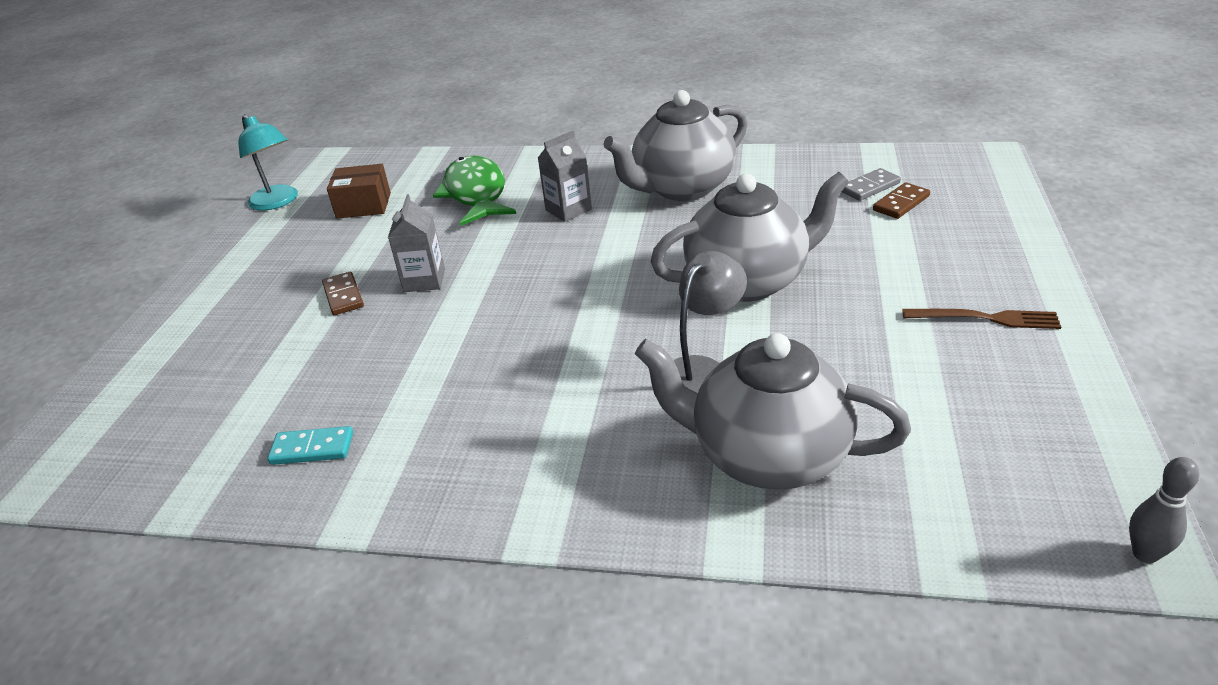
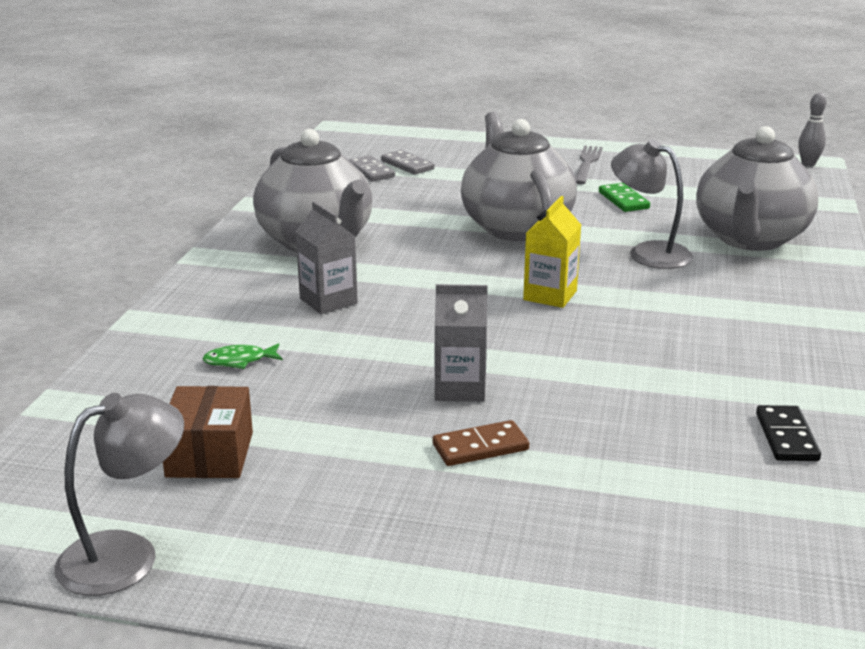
camera: 90 degrees left, 10 degrees down
(278, 202) = (127, 555): turquoise lamp -> grey lamp
(312, 448) = (786, 437): turquoise domino -> black domino
(476, 193) = (239, 361): green fish -> green fish, size x0.40
(586, 311) = (550, 295): none -> yellow carton
(862, 350) = (623, 200): none -> green domino
(901, 203) = (407, 165): brown domino -> grey domino
(986, 318) = (587, 163): brown fork -> grey fork

